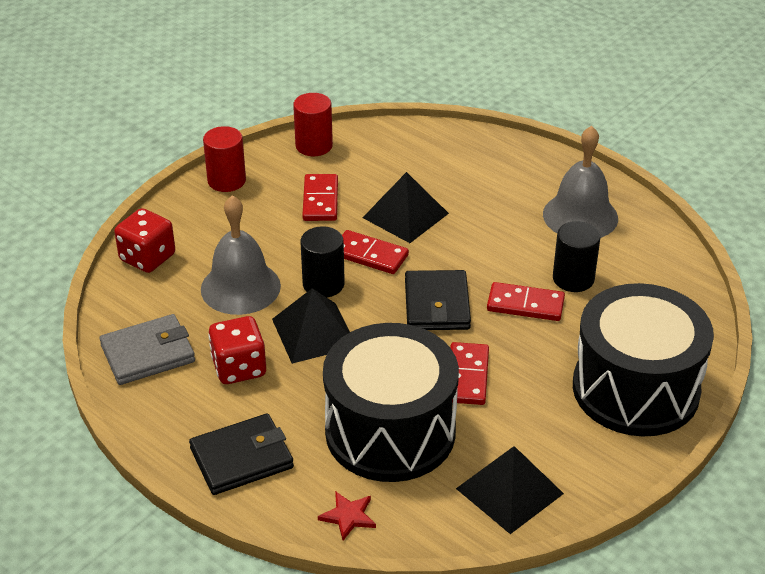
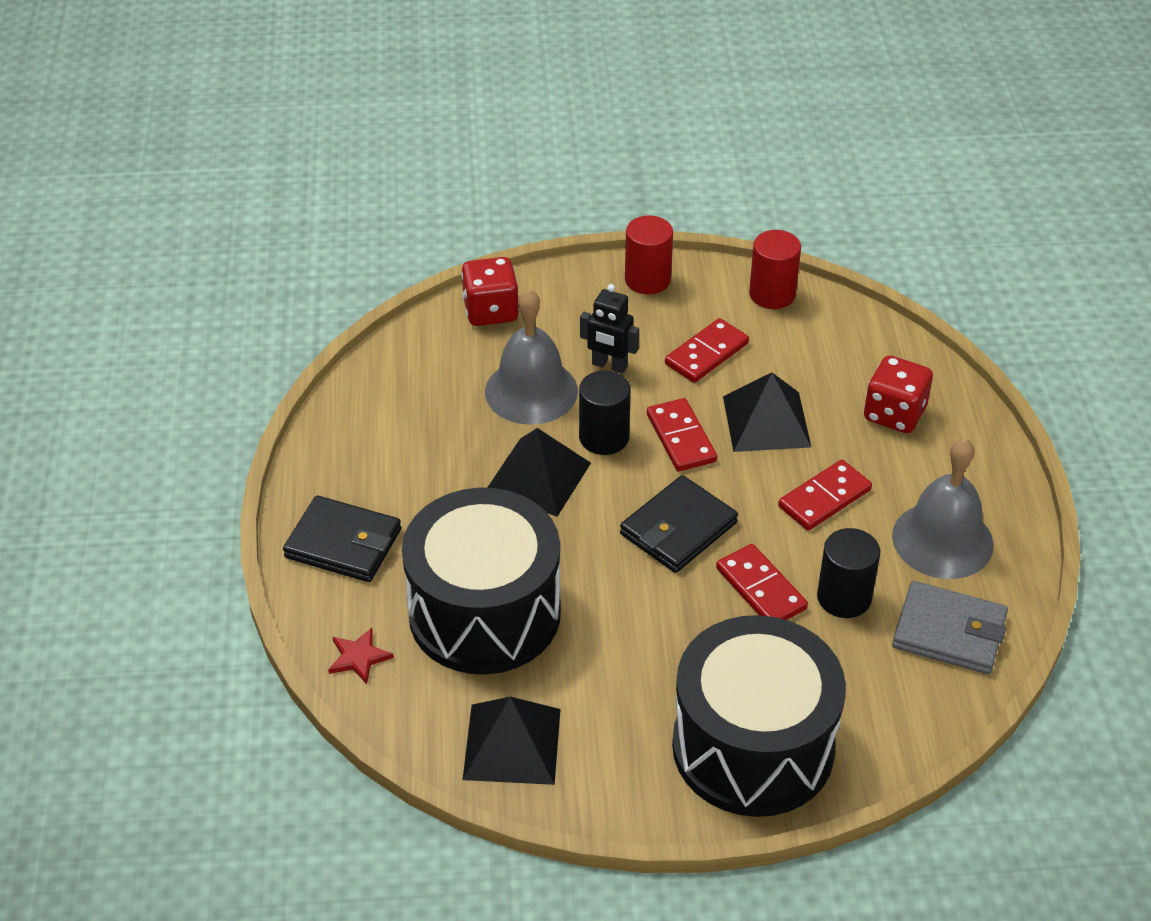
camera: 45 degrees right, 5 degrees up
(148, 353) = (386, 399): grey wallet -> grey wallet (949, 632)
(239, 368) = (438, 464): red dice -> red dice (894, 414)
(270, 242) = (609, 365): none -> black robot
(467, 376) = (615, 615): red domino -> red domino (824, 498)

